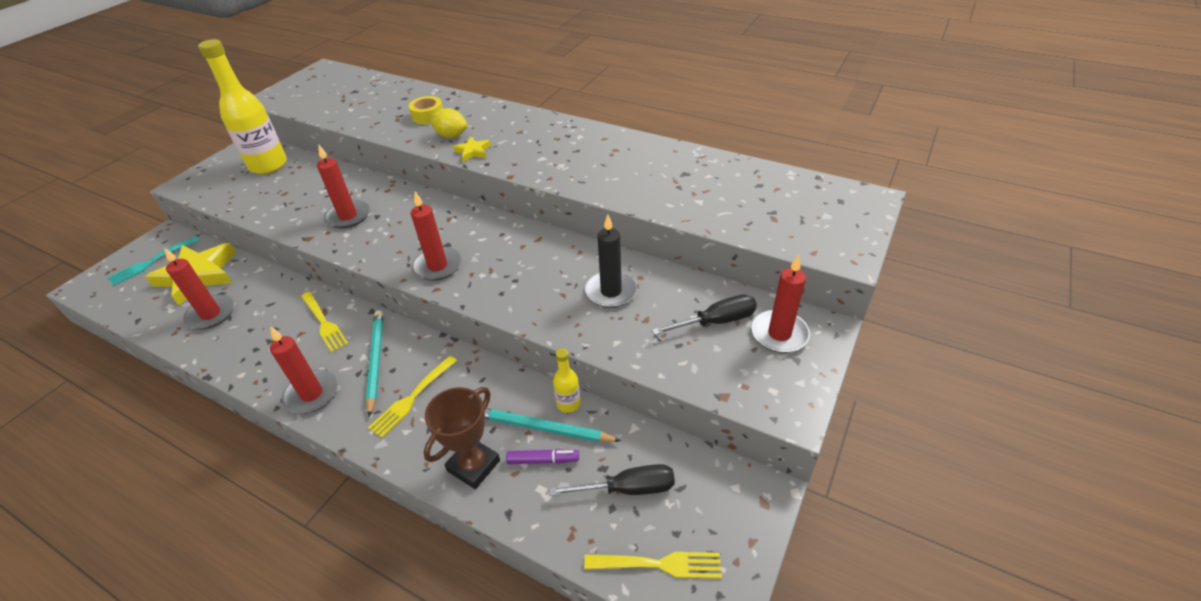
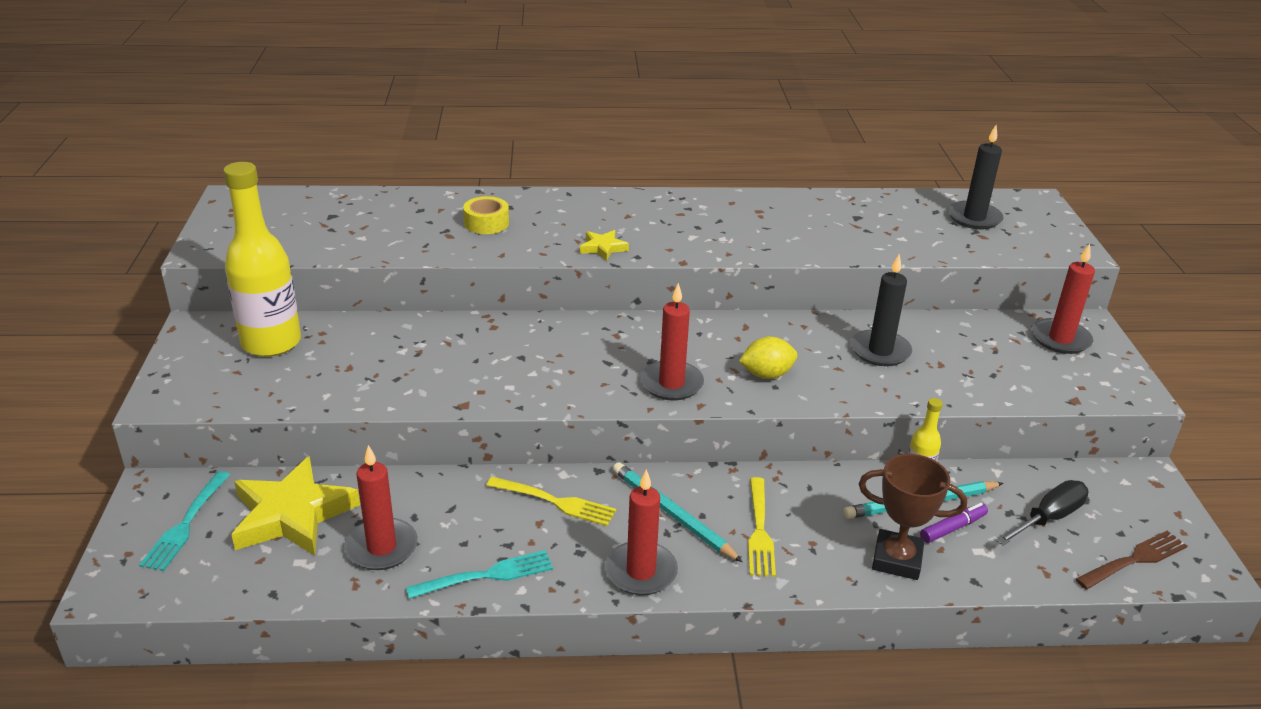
camera: 35 degrees left, 10 degrees down
(234, 356) = (485, 576): none -> turquoise fork
(348, 216) = (484, 367): red candle -> none
(451, 136) = (551, 238): yellow lemon -> yellow lemon (766, 374)
(474, 466) = (897, 559): brown trophy -> brown trophy turned 75 degrees counterclockwise
(657, 564) = (1134, 560): yellow fork -> brown fork
(717, 321) = (1001, 345): black screwdriver -> none
(786, 199) = (974, 218): none -> black candle

